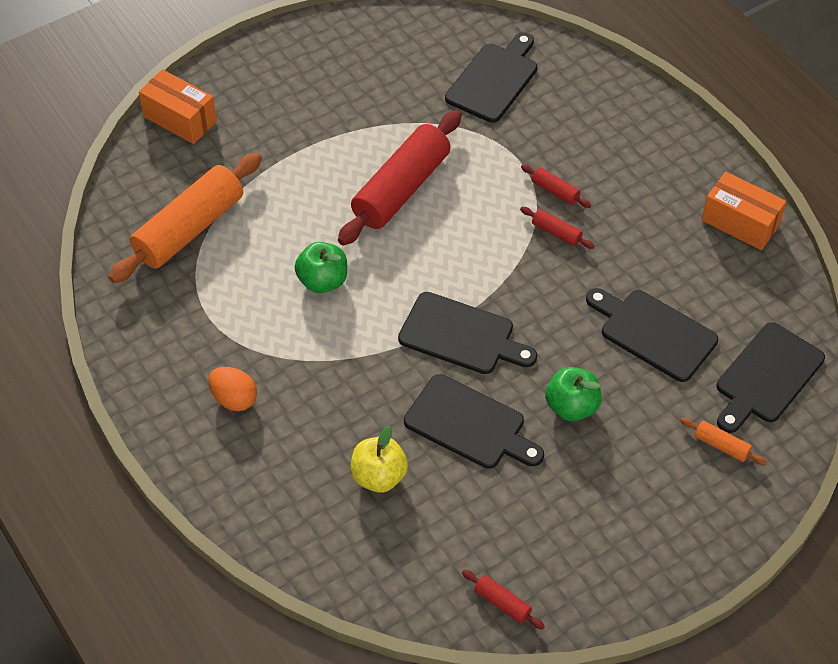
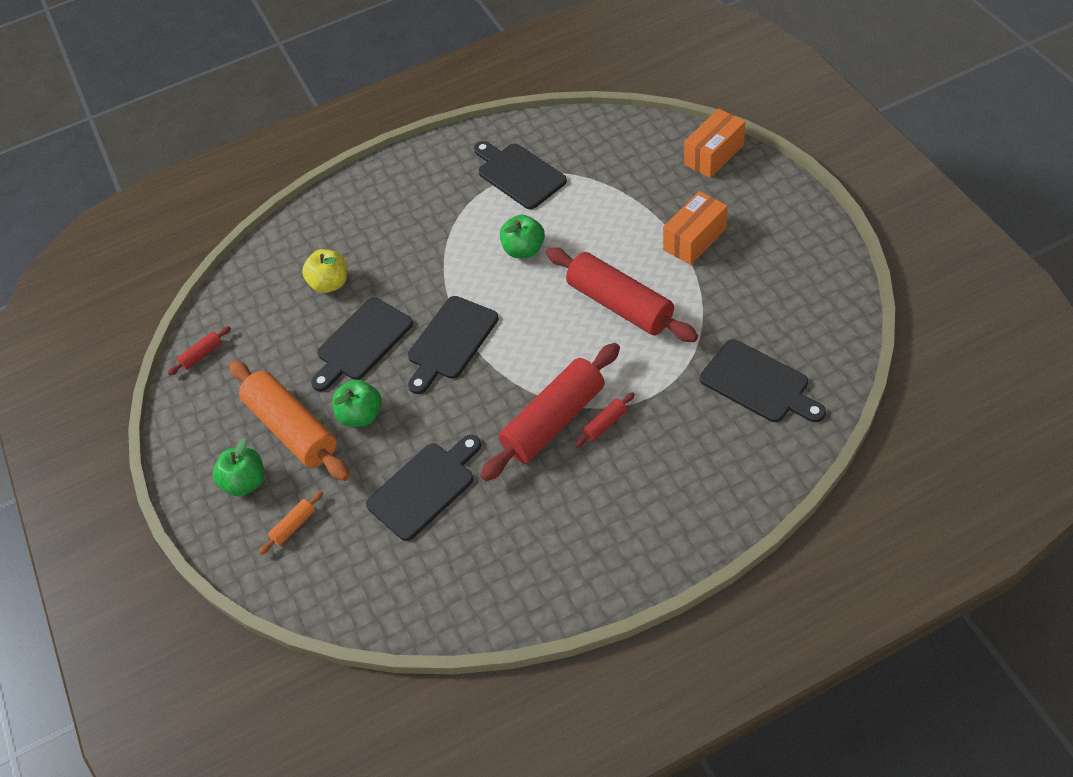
camera: 105 degrees right, 0 degrees up
(189, 229) = (590, 166): orange rolling pin -> orange rolling pin (292, 428)
(234, 399) = (420, 198): orange egg -> none
(556, 233) = (553, 420): red rolling pin -> red rolling pin, size x2.41
(676, 507) = (245, 482): none -> green apple
(740, 223) = (545, 586): orange box -> orange box (695, 239)
(767, 377) = (356, 577): black cutting board -> black cutting board (518, 174)

